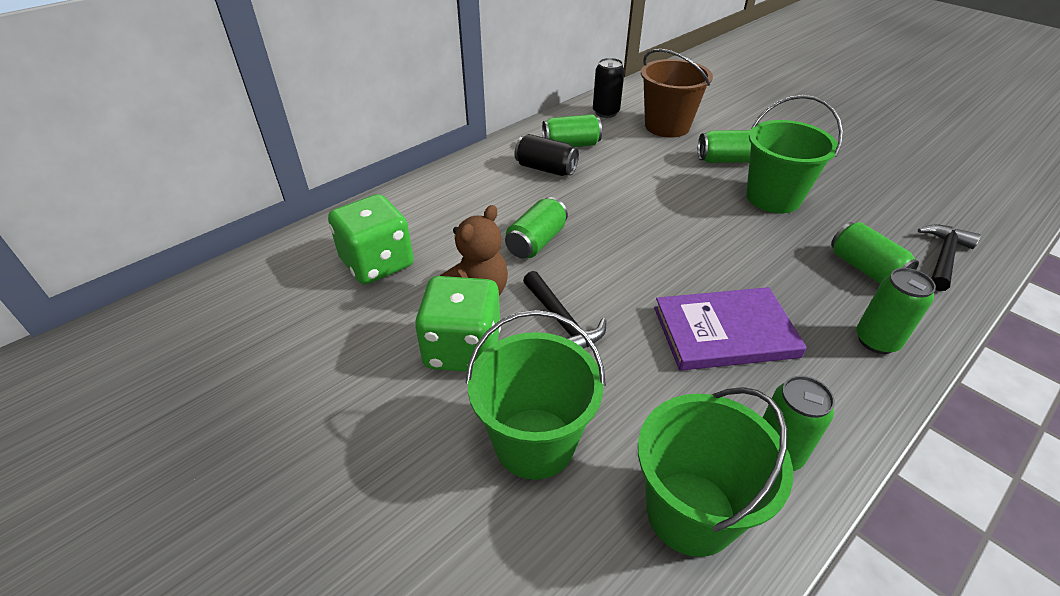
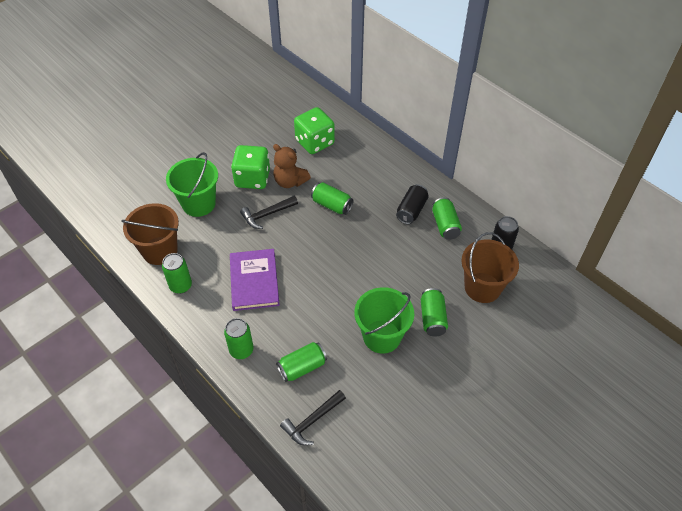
camera: 90 degrees right, 10 degrees up
(690, 512) = (160, 250): green bucket -> brown bucket
(943, 257) = (312, 421): black hammer -> black hammer turned 105 degrees clockwise

